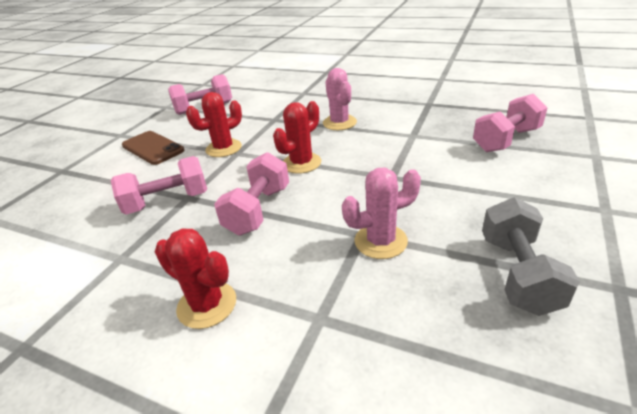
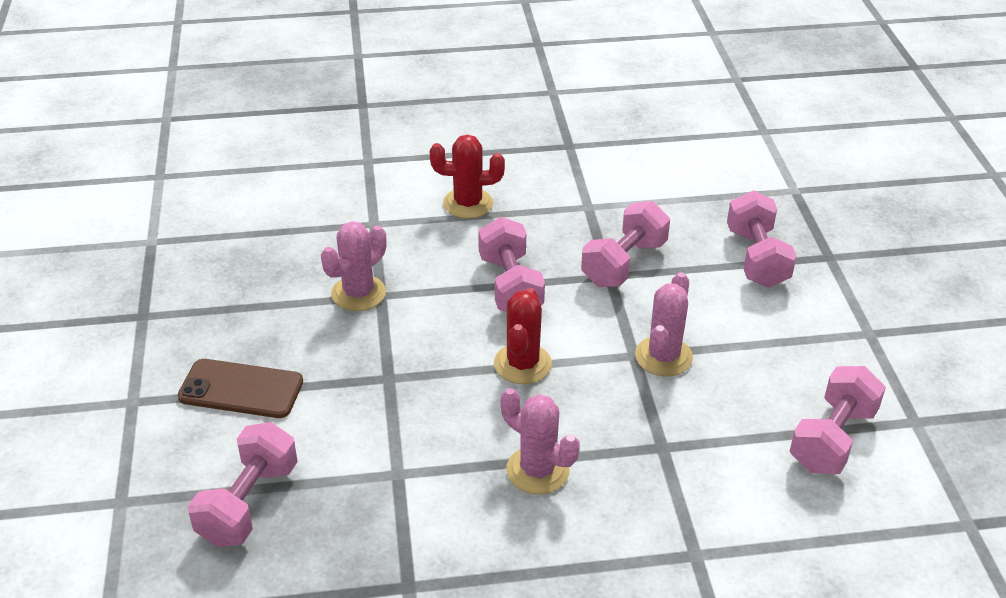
camera: 145 degrees right, 5 degrees up
(94, 181) = (756, 258): none -> pink dumbbell
(153, 148) = (770, 325): brown phone -> brown phone (241, 389)
(223, 148) = (663, 356): red cactus -> pink cactus
(518, 273) = (225, 302): grey dumbbell -> none

